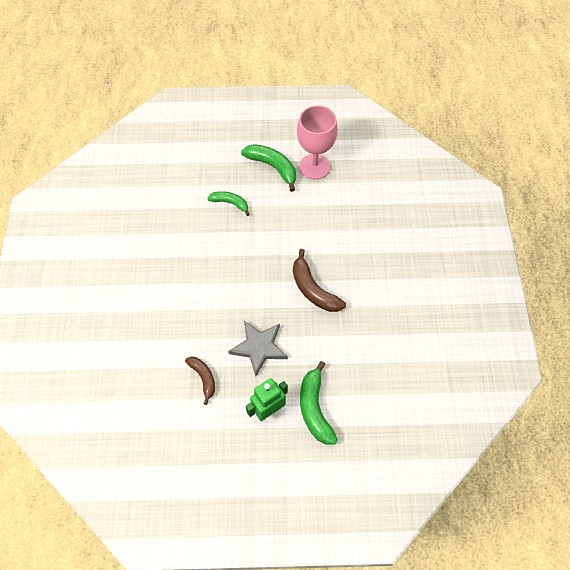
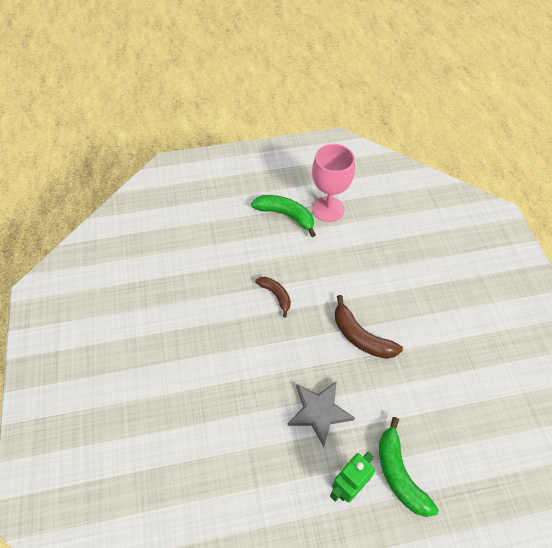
camera: 10 degrees left, 5 degrees down
(203, 378) = (265, 460): brown banana -> brown banana (276, 295)
(230, 203) = (250, 258): green banana -> none

